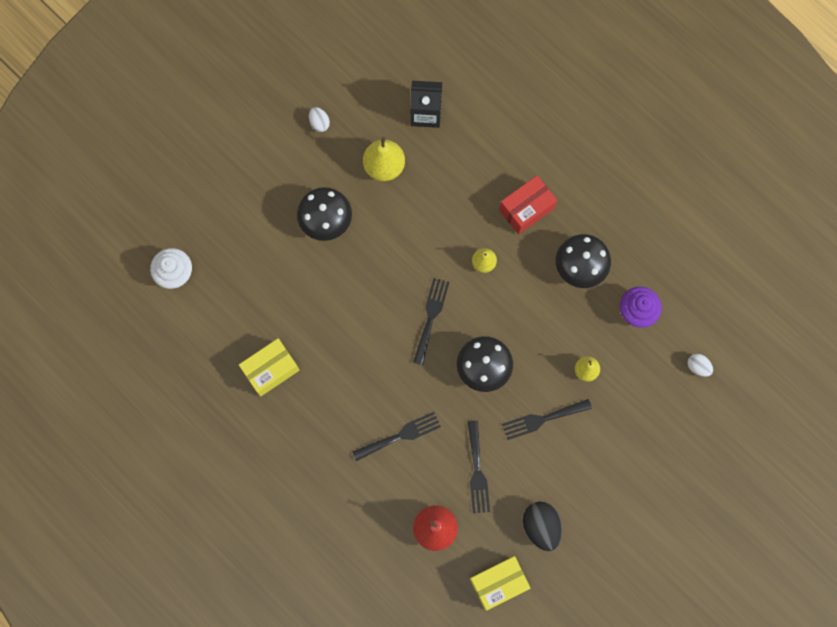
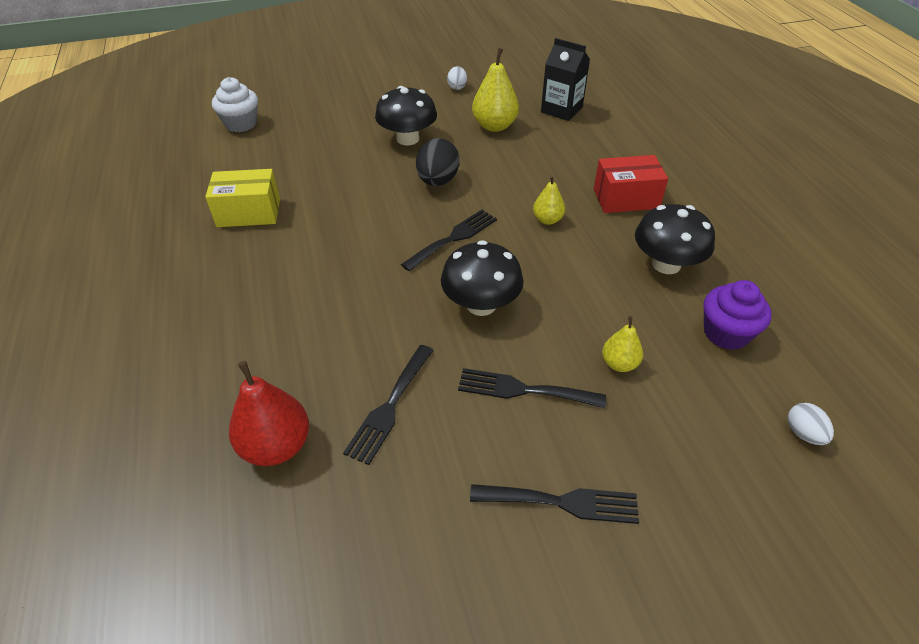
camera: 30 degrees right, 30 degrees down
(400, 435) = (327, 324): black fork -> black fork (562, 502)
(498, 583) = (302, 576): yellow box -> none
(541, 526) = (430, 527): black egg -> black egg (437, 181)

